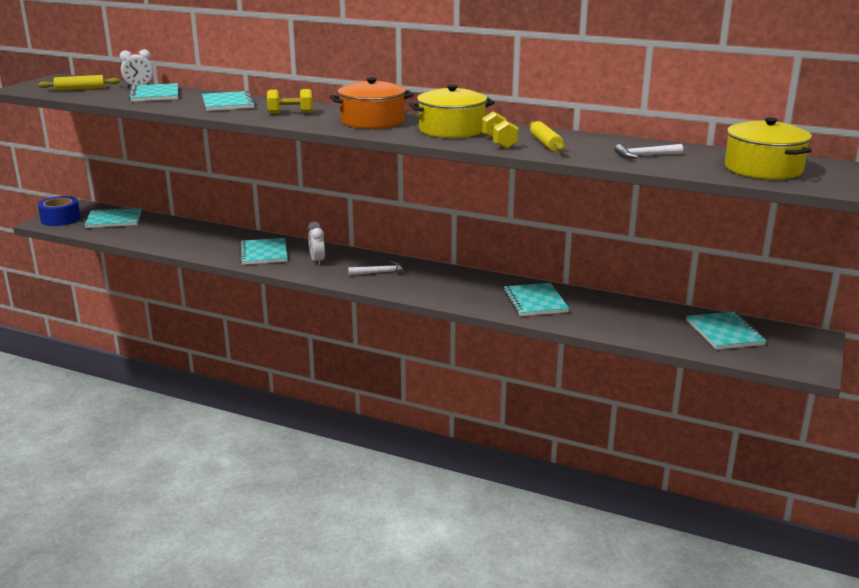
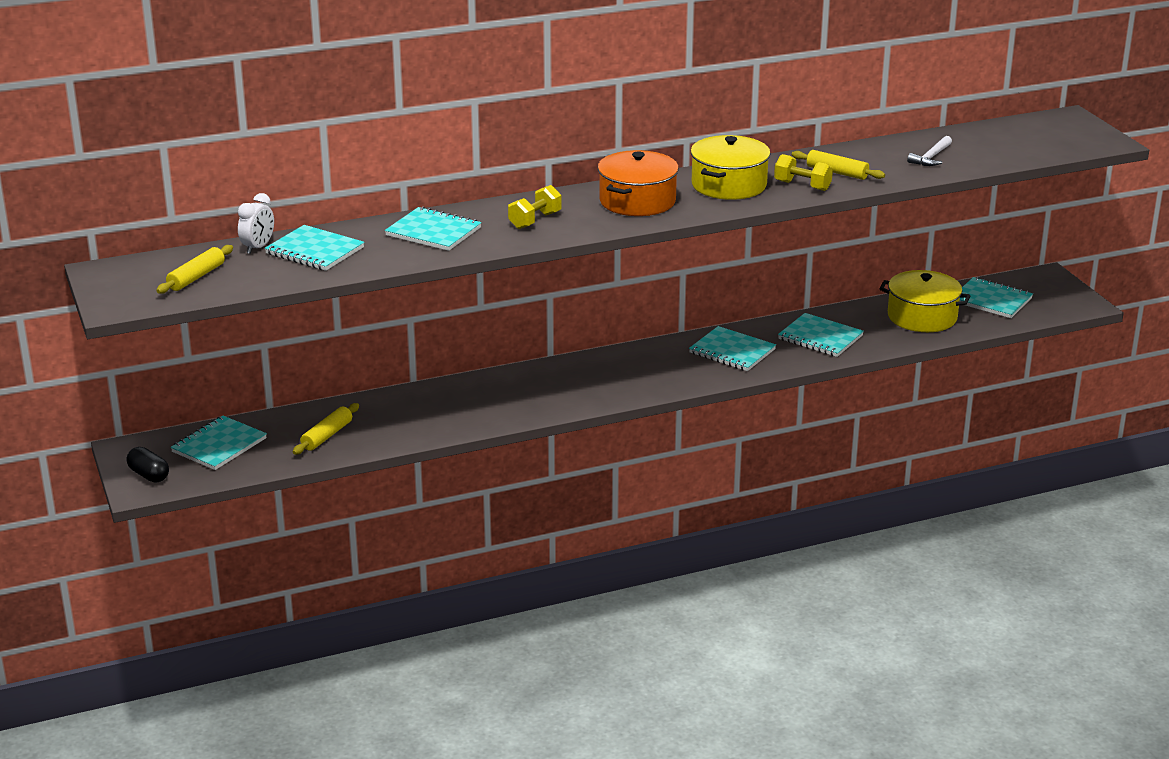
camera: 45 degrees left, 5 degrees up
(60, 219) = (149, 475): blue tape -> black capsule
(162, 235) = (327, 435): none -> yellow rolling pin
(264, 253) = (488, 404): turquoise notebook -> turquoise notebook (732, 351)
(317, 261) = (558, 387): white clock -> none
(379, 272) = (641, 371): white hammer -> none
(763, 169) = (1028, 140): yellow pot -> yellow pot (922, 317)

